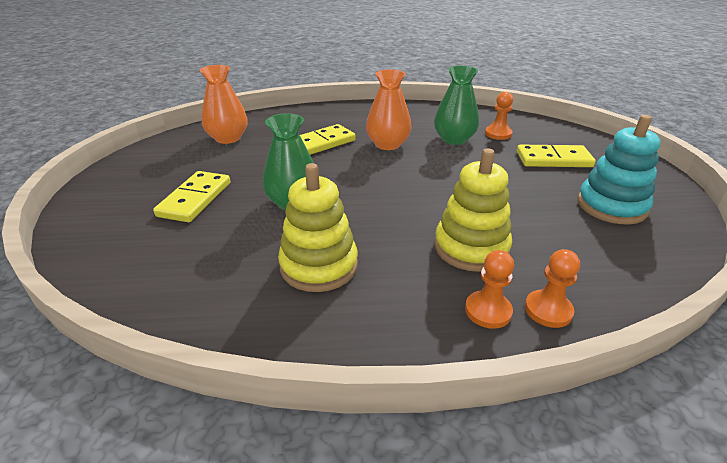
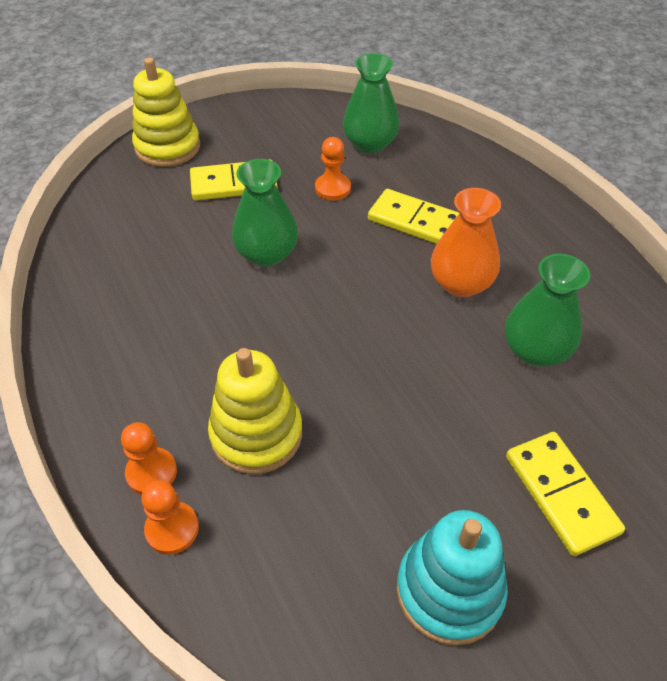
camera: 65 degrees right, 15 degrees up
(228, 138) = (370, 144): orange vase -> green vase
(319, 266) = (169, 316): yellow stacking toy -> yellow stacking toy (168, 147)
(498, 134) = (601, 402): orange pawn -> orange pawn (332, 188)

